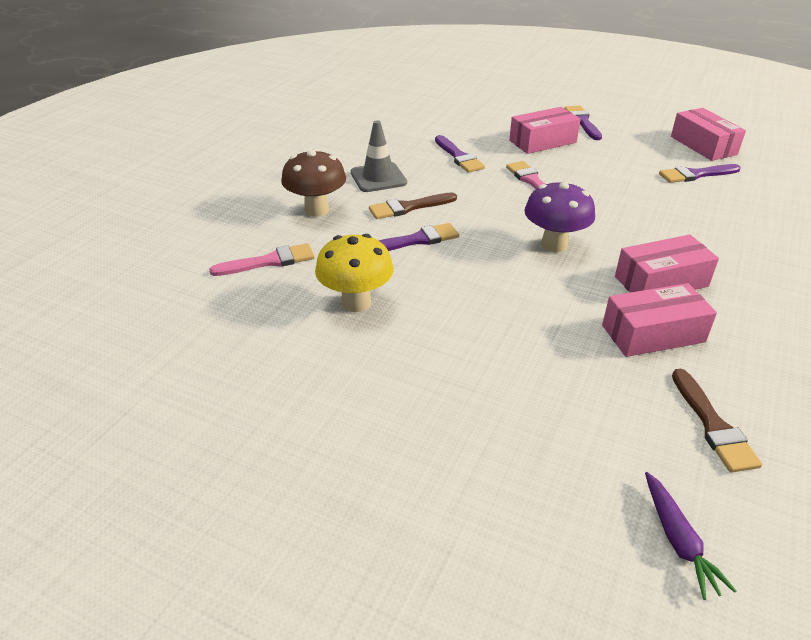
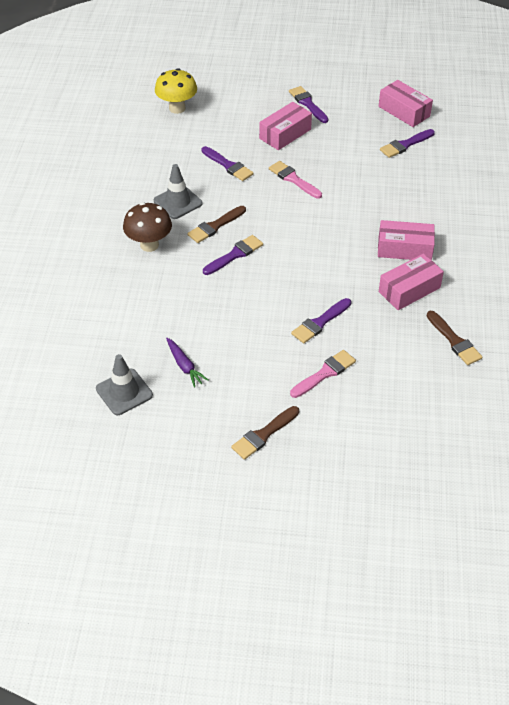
camera: 20 degrees left, 10 degrees up
(158, 364) = (124, 392): none -> grey traffic cone
(269, 261) = (143, 298): pink brush -> pink brush (325, 373)
(318, 488) = (263, 434): none -> brown brush
(356, 303) = (221, 315): yellow mushroom -> yellow mushroom (177, 108)
(494, 344) = (320, 322): none -> purple brush
(554, 245) = (328, 235): purple mushroom -> none
(661, 281) = (404, 249): pink box -> pink box turned 45 degrees clockwise
(678, 540) = (450, 407): purple carrot -> purple carrot (184, 366)

